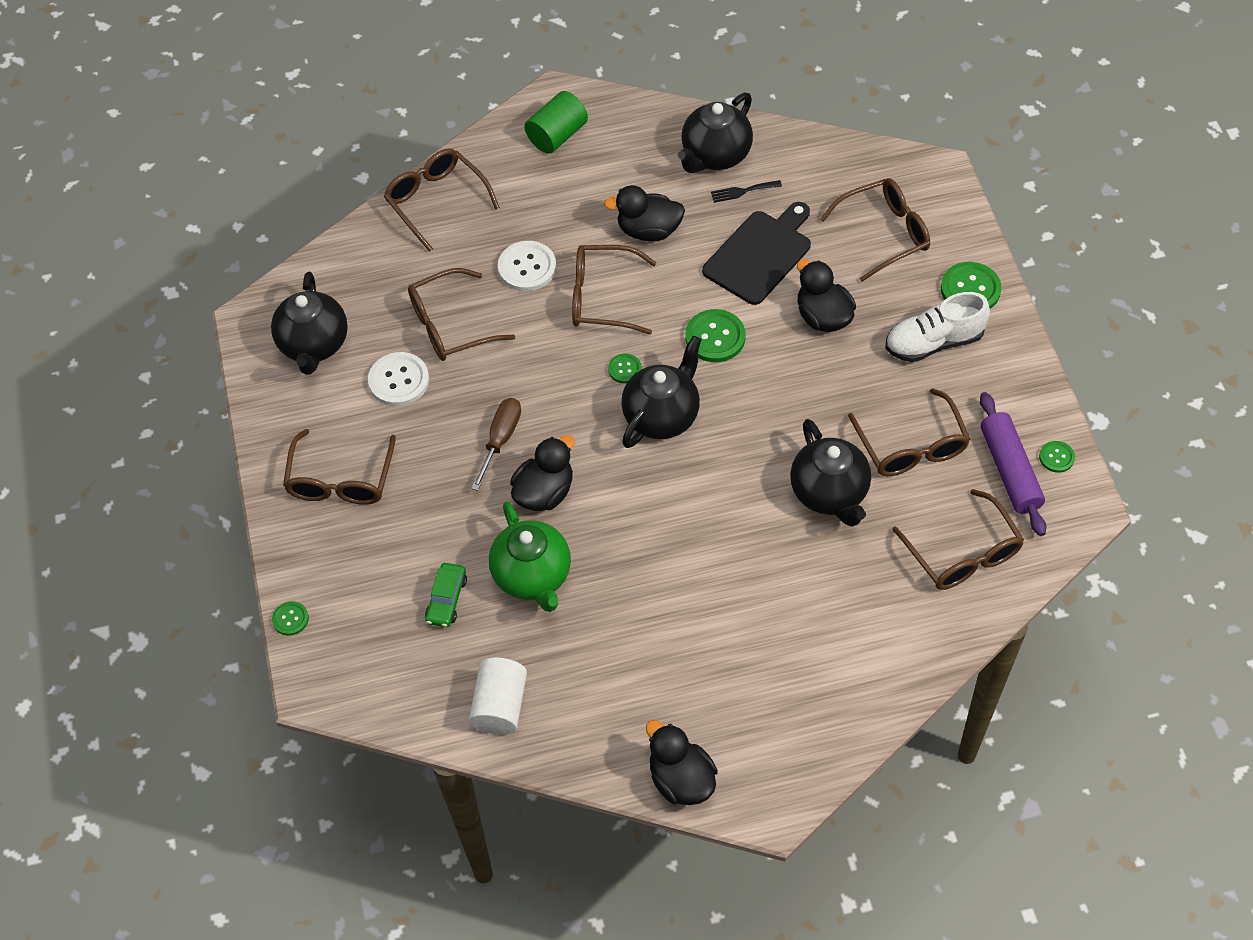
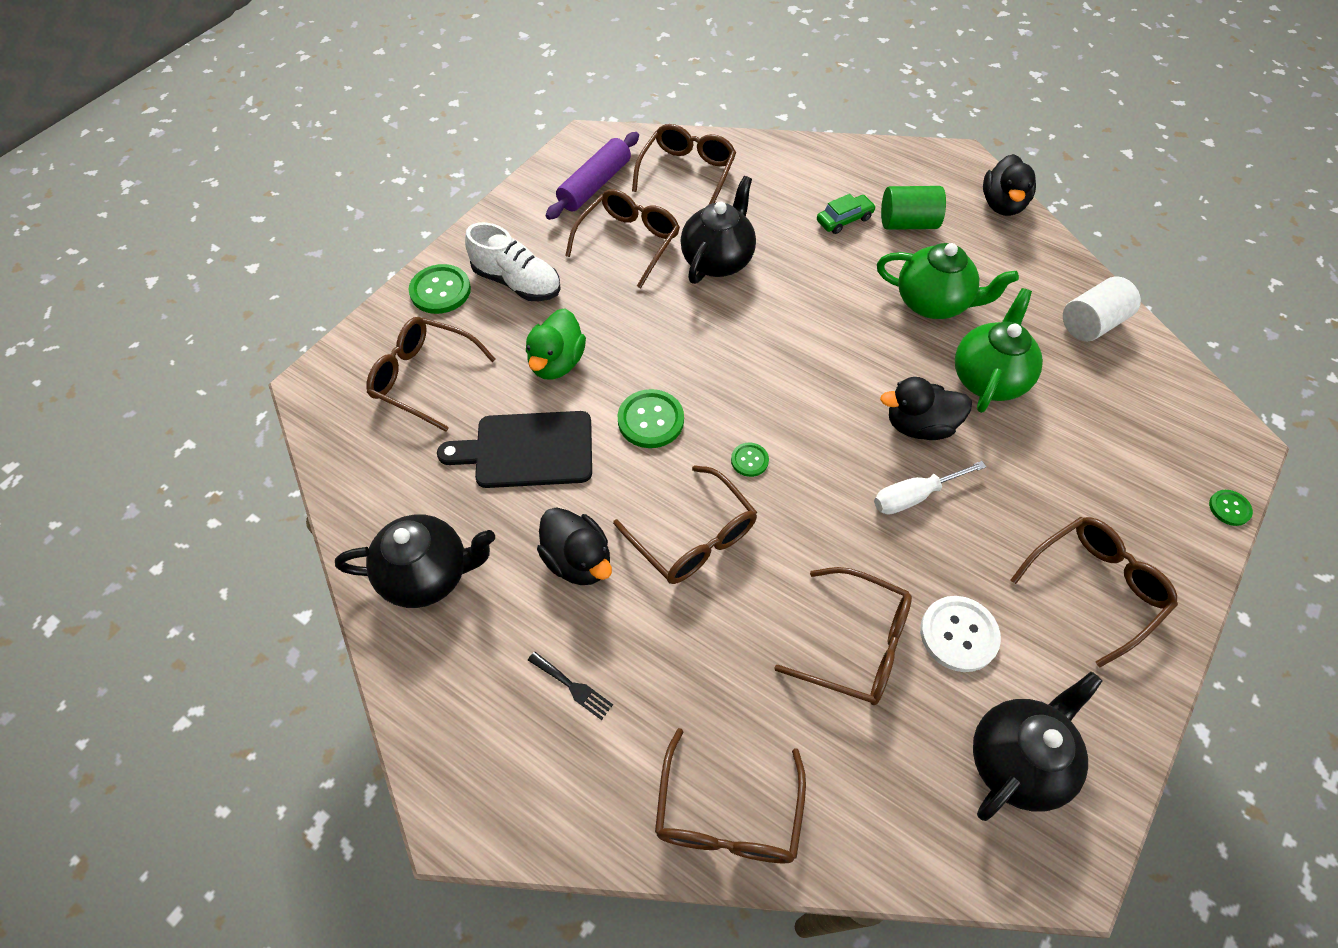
camera: 135 degrees left, 0 degrees up
(446, 599) = (1074, 417): green car -> green car (844, 220)
(500, 439) = (914, 496): brown screwdriver -> white screwdriver
(527, 267) = (723, 634): white button -> none
(557, 135) = (520, 762): green cylinder -> green cylinder (908, 223)
(635, 608) = (933, 303): none -> green teapot
(662, 416) = (764, 401): black teapot -> none
(742, 191) = (459, 517): black fork -> black fork (572, 687)
(823, 317) = (557, 363): black duck -> green duck
(1056, 457) = (559, 169): green button -> none

